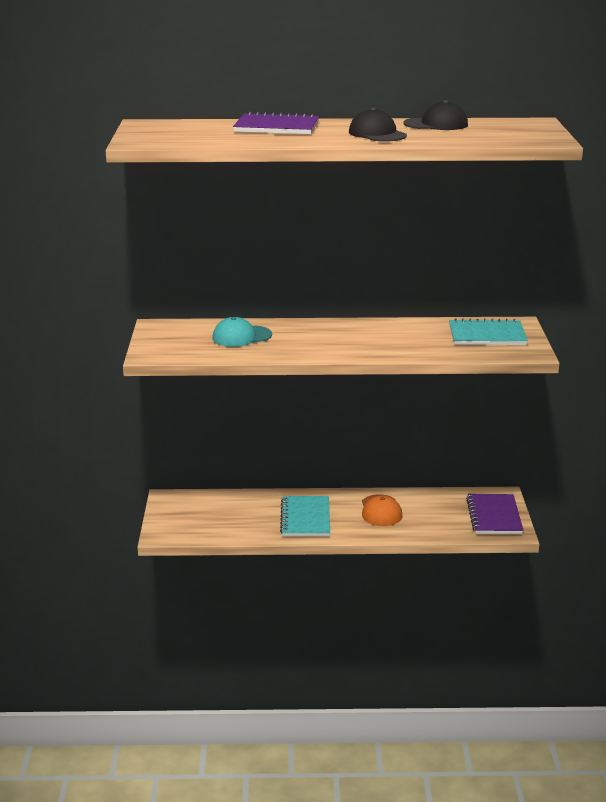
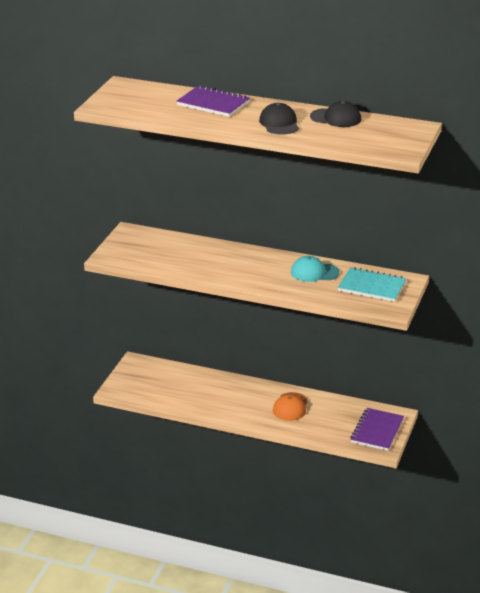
camera: 20 degrees right, 5 degrees up
(241, 336) = (184, 253): turquoise cap -> turquoise cap (314, 272)
(305, 518) = (228, 401): turquoise notebook -> none

